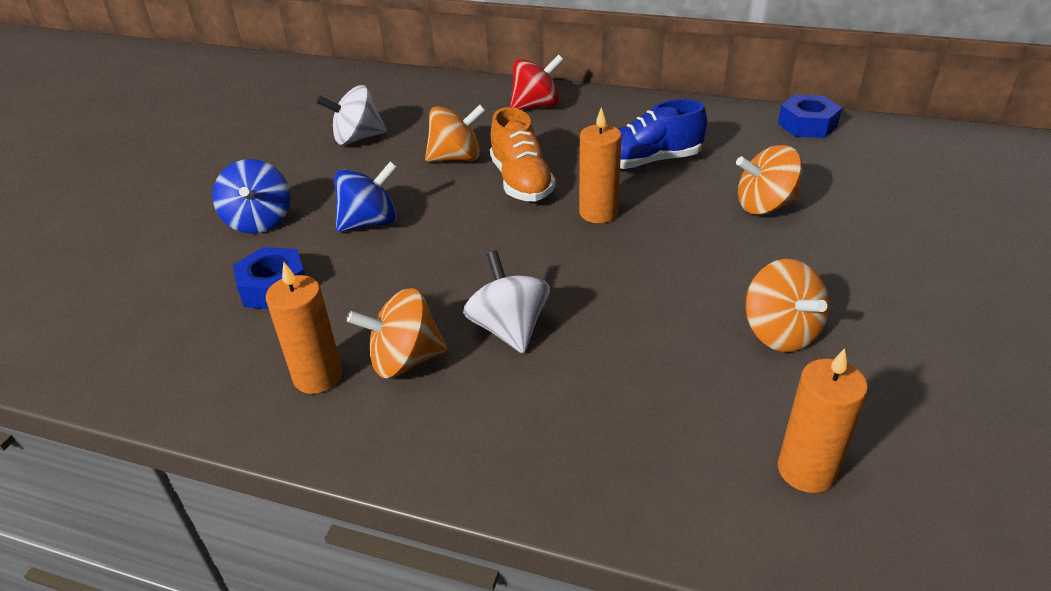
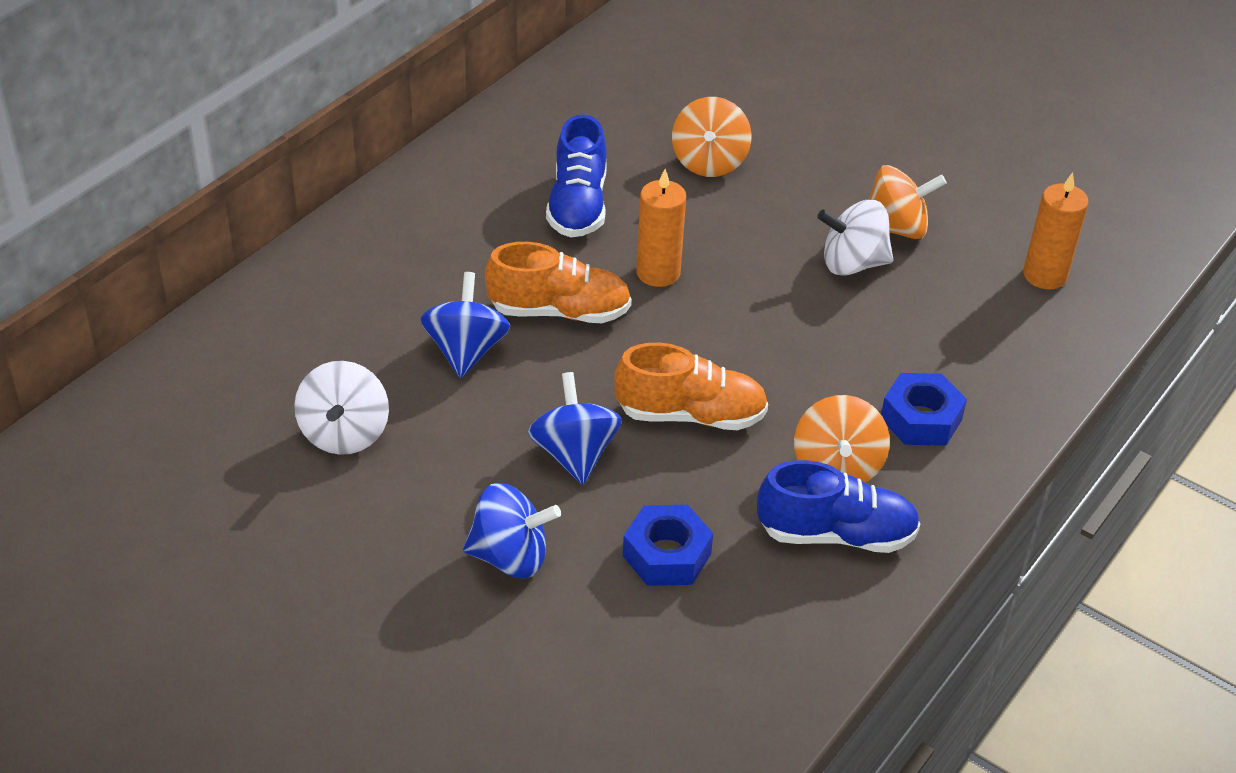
camera: 75 degrees left, 5 degrees up
(318, 376) = (836, 534): orange candle -> blue shoe
(436, 265) = (690, 415): none -> orange shoe
(456, 158) = (466, 351): orange spinning top -> blue spinning top
(509, 329) = (821, 386): white spinning top -> white spinning top (852, 264)
(536, 106) = (376, 250): red spinning top -> none
(807, 125) = (575, 74): blue nut -> blue nut (921, 419)

